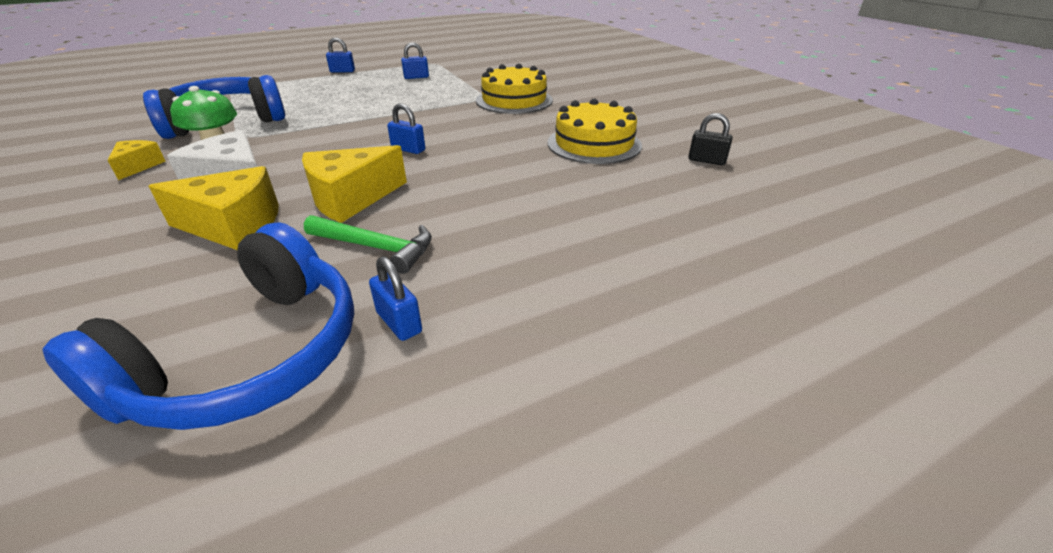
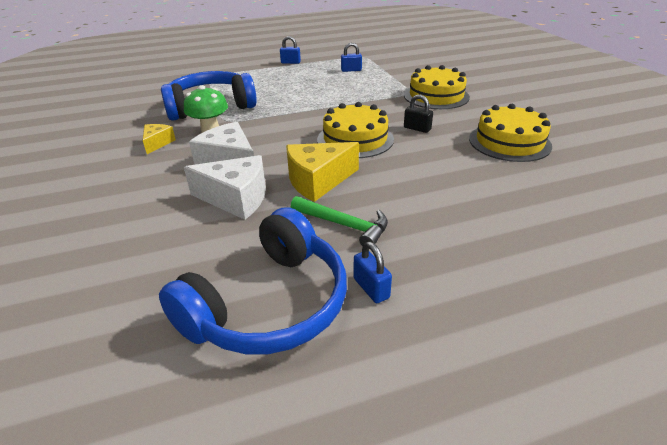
camera: 10 degrees right, 0 degrees up
(234, 226) = (236, 198): yellow cheese -> white cheese
(408, 149) = (355, 139): blue padlock -> yellow cake
(706, 160) = (611, 164): black padlock -> black padlock (417, 128)

